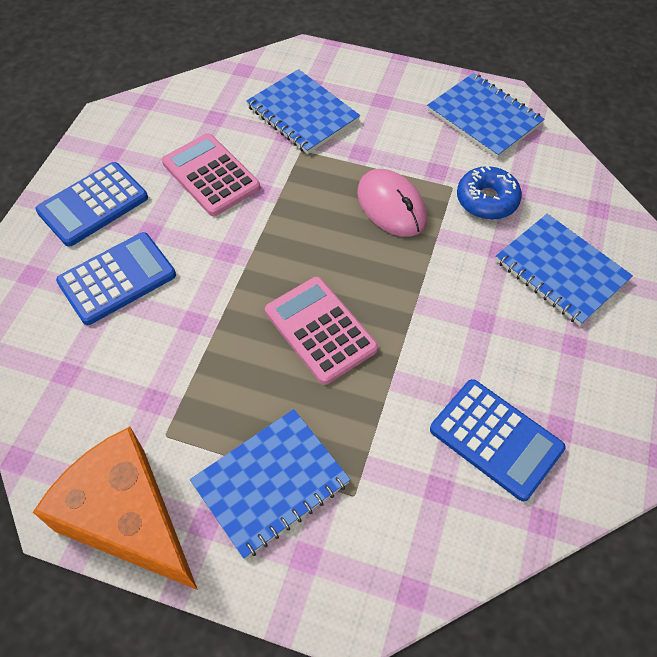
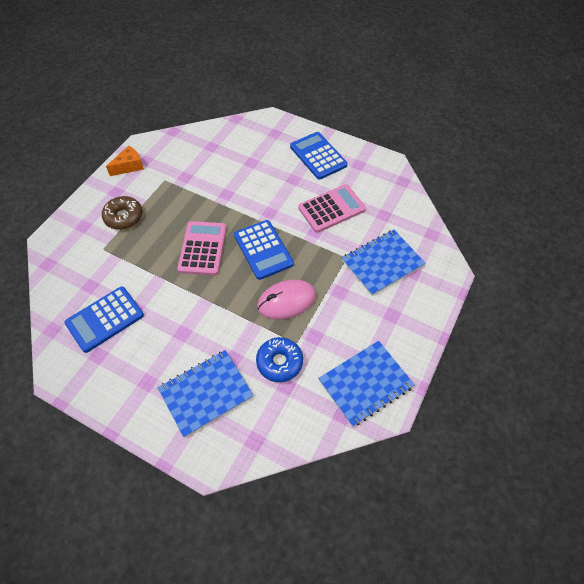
camera: 100 degrees right, 0 degrees up
(117, 279) = (263, 165): blue calculator -> blue calculator (263, 250)
(128, 519) = (129, 166): orange cheese -> orange cheese, size x0.47
(270, 483) = (124, 217): blue notebook -> brown donut
(320, 330) = (202, 248): pink calculator -> pink calculator turned 60 degrees counterclockwise

